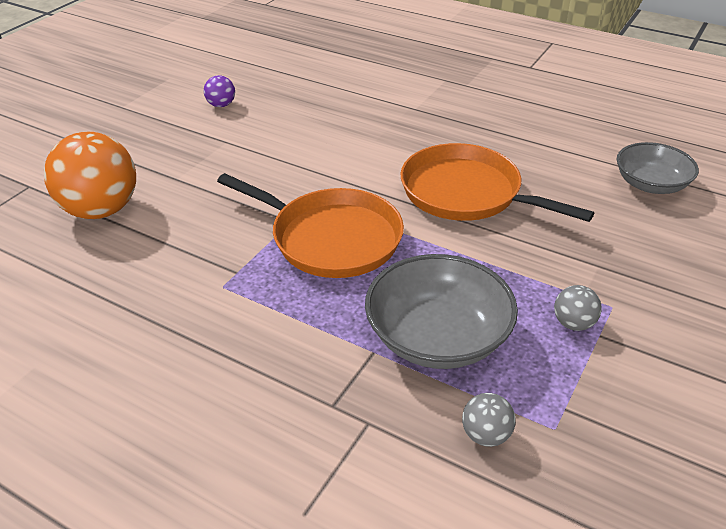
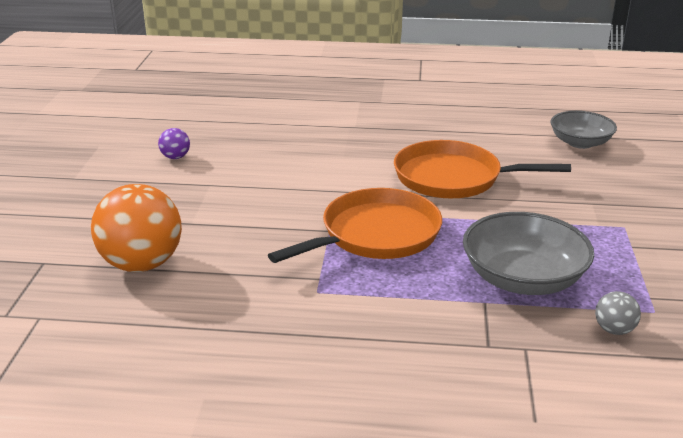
camera: 25 degrees left, 10 degrees down
(331, 238) = (376, 234): orange pan -> orange pan turned 45 degrees counterclockwise
(573, 323) = (608, 244): grey ball -> none

